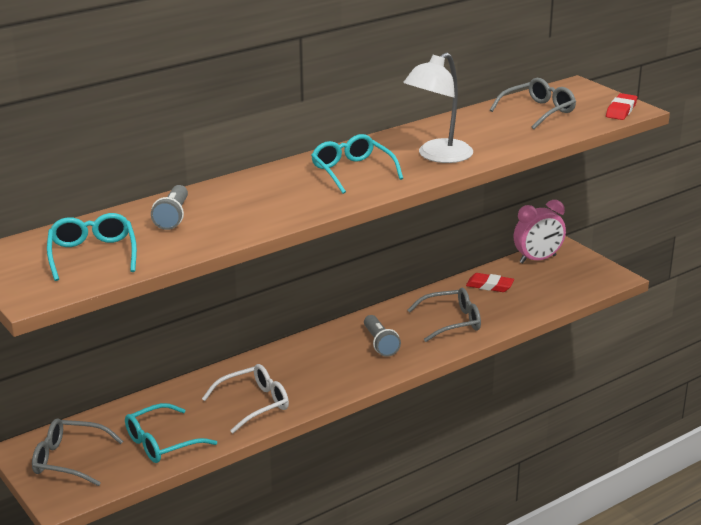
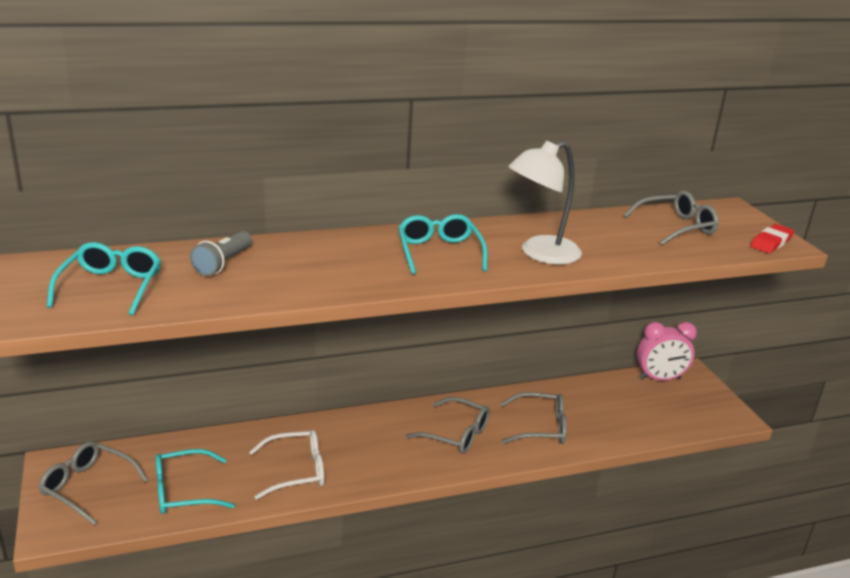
camera: 15 degrees right, 0 degrees up
(380, 344) = (456, 434): grey flashlight -> grey glasses
(489, 286) = (597, 396): red eraser -> none

